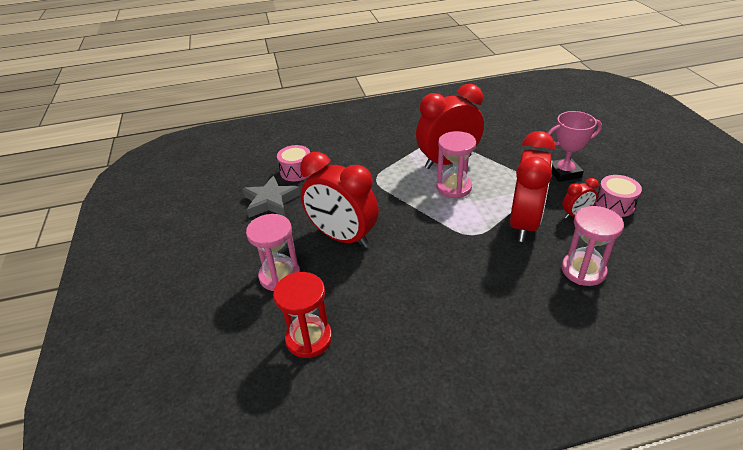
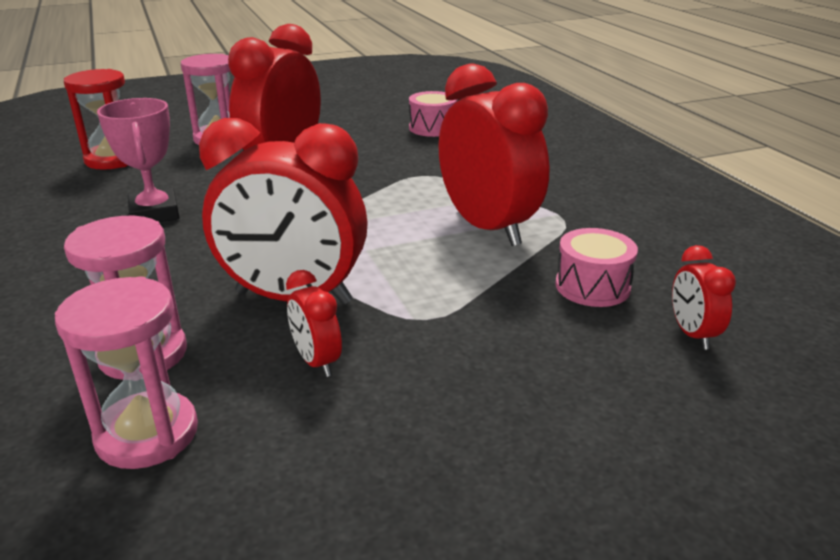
camera: 80 degrees right, 10 degrees down
(270, 201) = (363, 122): grey star -> none
(454, 187) = (405, 233): pink hourglass -> pink hourglass (147, 434)
(536, 125) = (692, 334): none -> red clock
(564, 173) = (479, 360): pink trophy -> pink trophy (154, 213)
(614, 204) = (351, 426): pink drum -> pink drum (592, 286)

